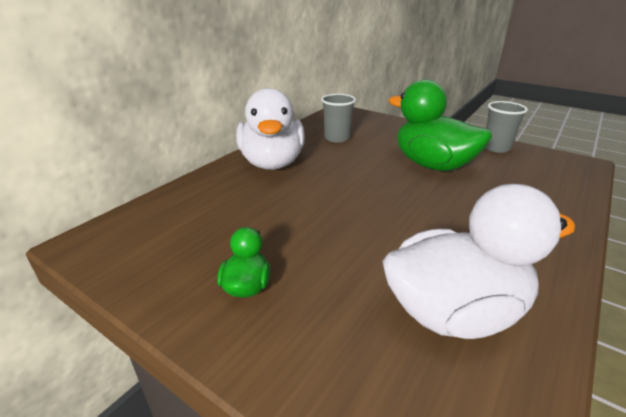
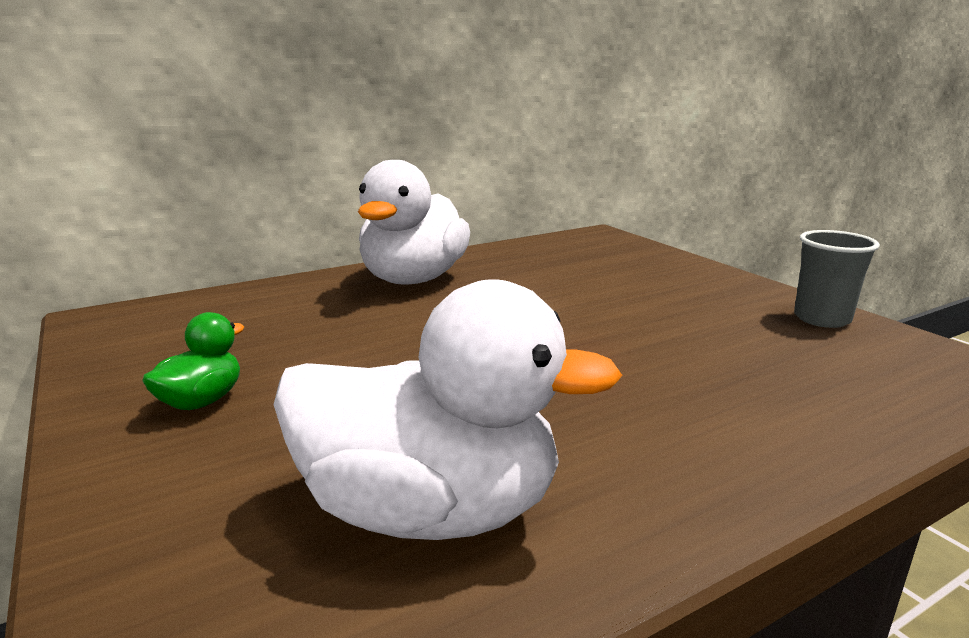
camera: 25 degrees right, 10 degrees down
(337, 138) = (547, 265): grey cup -> none
(432, 165) = (661, 322): green duck -> none

